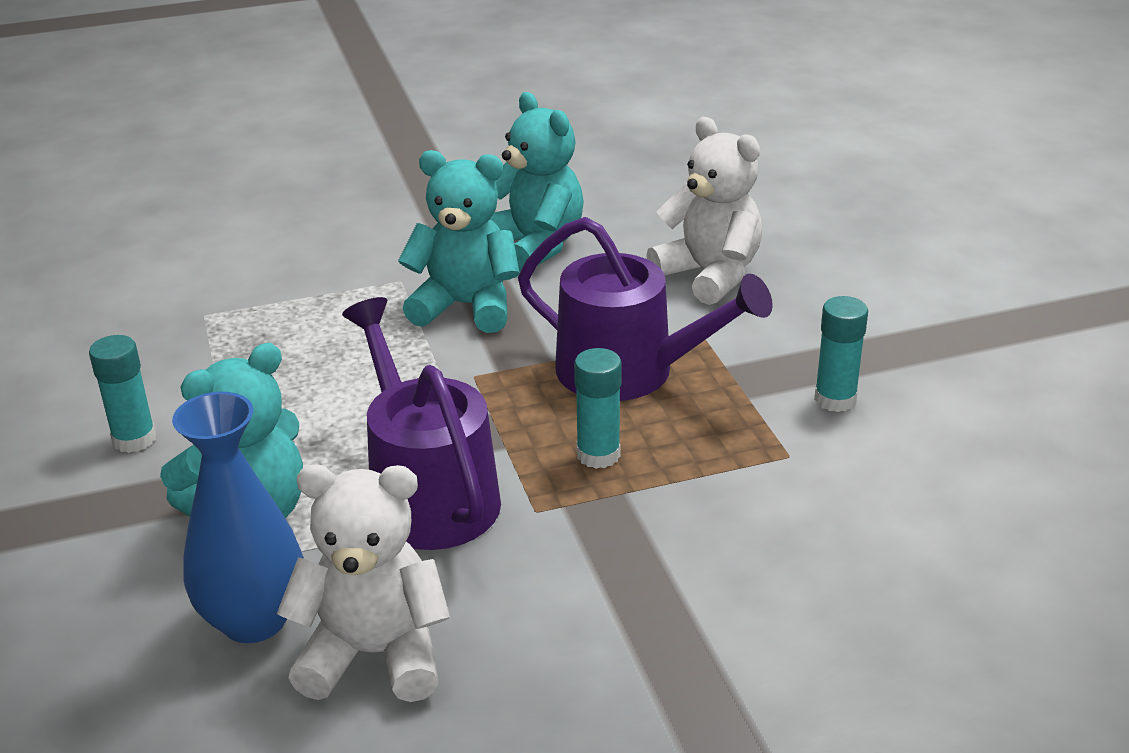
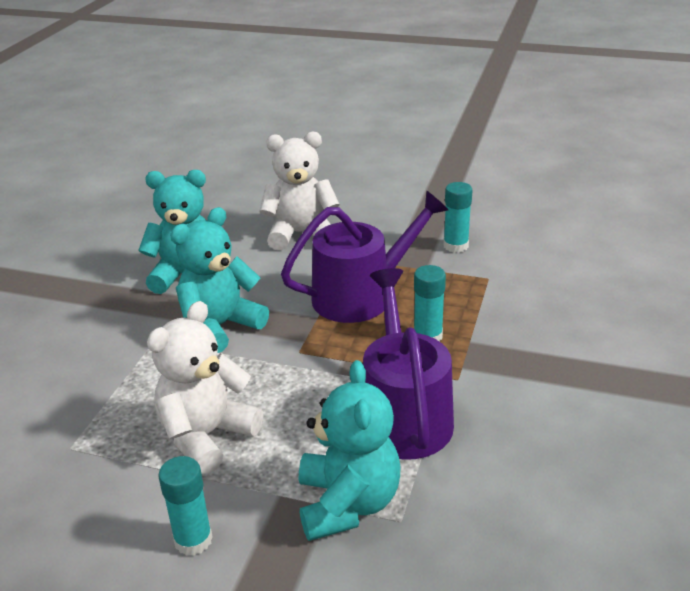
camera: 55 degrees left, 0 degrees up
(254, 620) = (466, 540): blue vase -> none
(374, 654) = (541, 494): white teddy bear -> white teddy bear (206, 436)
(428, 494) = (403, 415): purple watering can -> purple watering can turned 75 degrees clockwise

